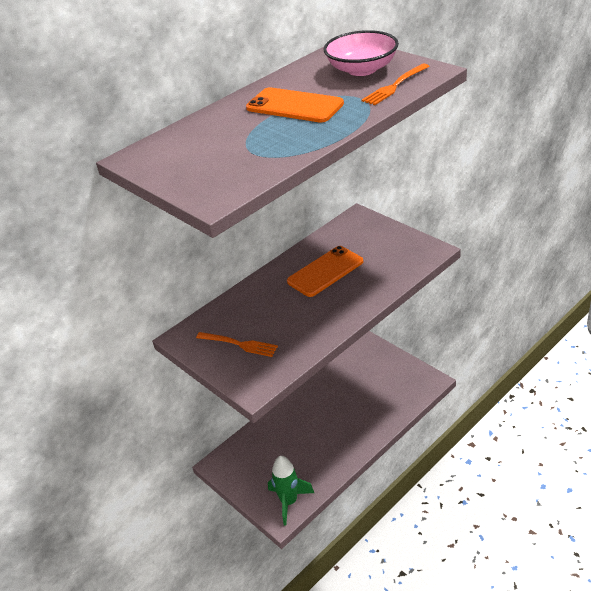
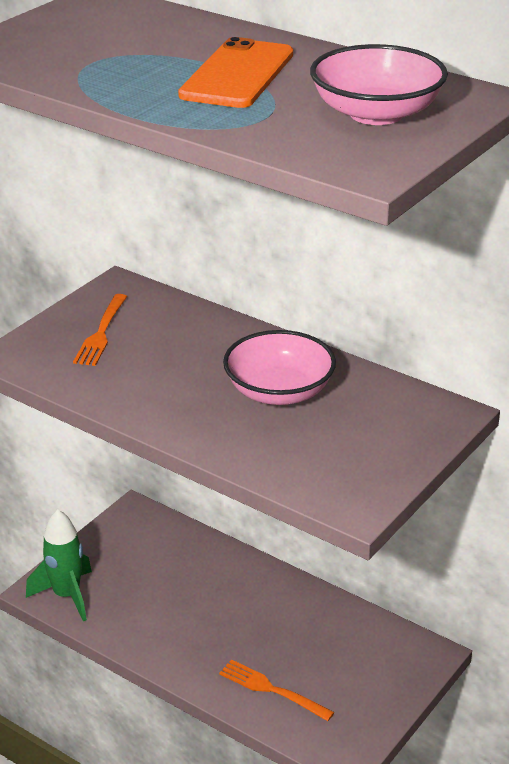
camera: 75 degrees right, 5 degrees down
(325, 271) = (279, 392): orange phone -> pink bowl
(395, 86) = (306, 142): orange fork -> orange fork (272, 690)

